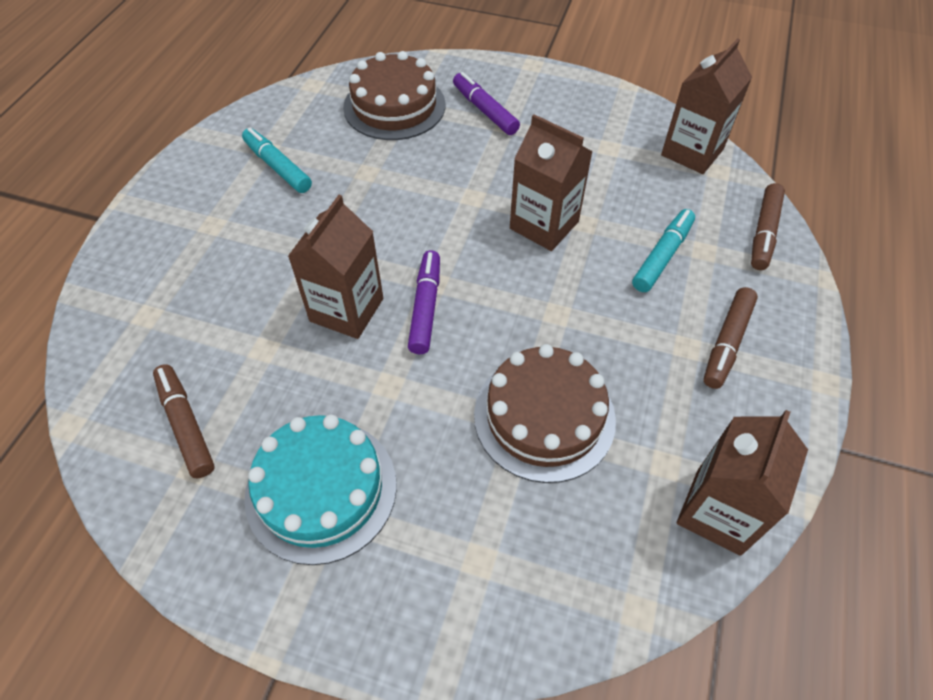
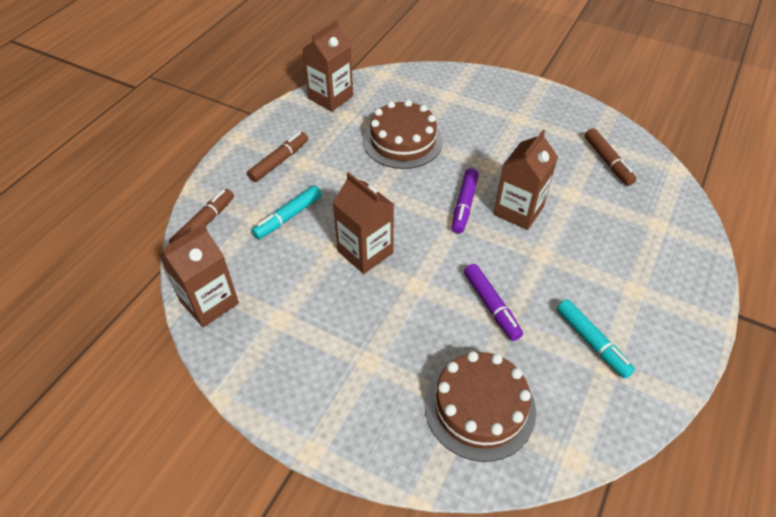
camera: 170 degrees left, 5 degrees down
(321, 489) = (526, 127): turquoise cake -> none
(484, 110) = (384, 385): purple marker -> purple marker (491, 306)

